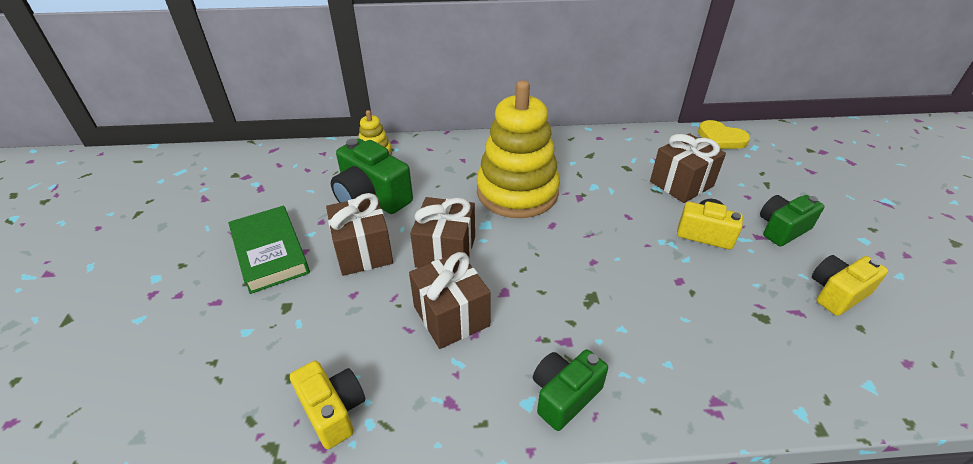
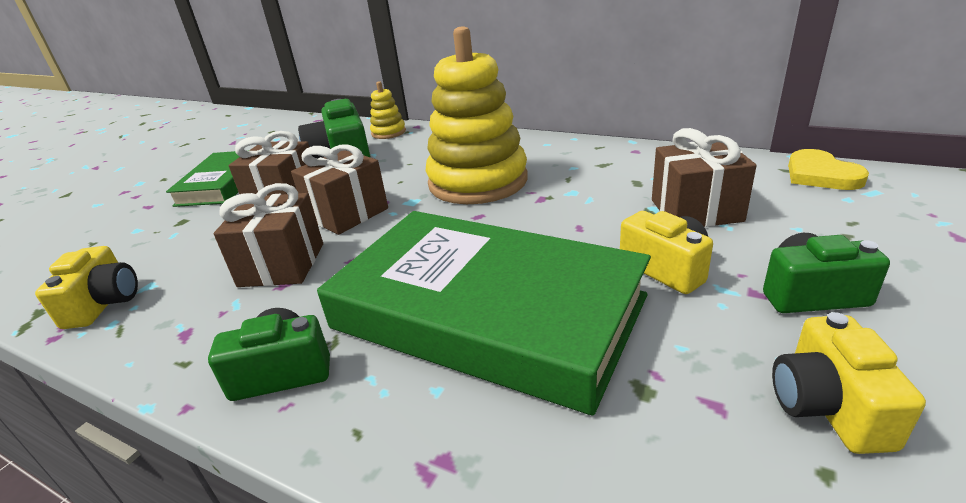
camera: 35 degrees right, 10 degrees down
(640, 301) = (486, 312): none -> green book
(837, 293) = (828, 406): yellow camera -> yellow camera turned 90 degrees counterclockwise

